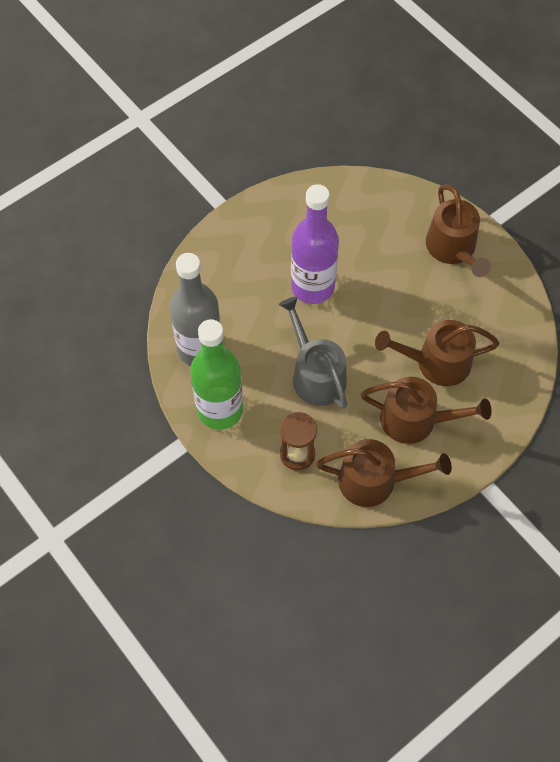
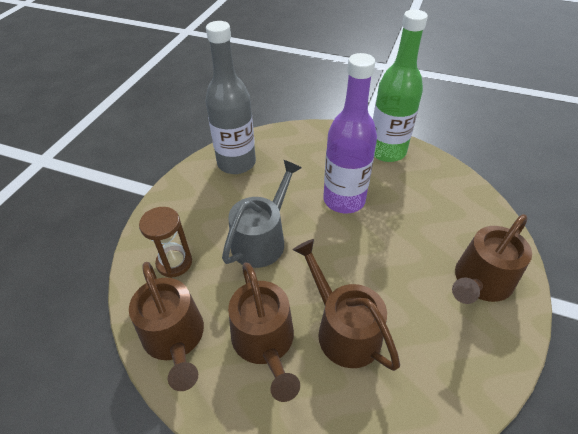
camera: 60 degrees right, 15 degrees down
(220, 410) = (190, 196): green bottle -> green bottle (387, 151)

